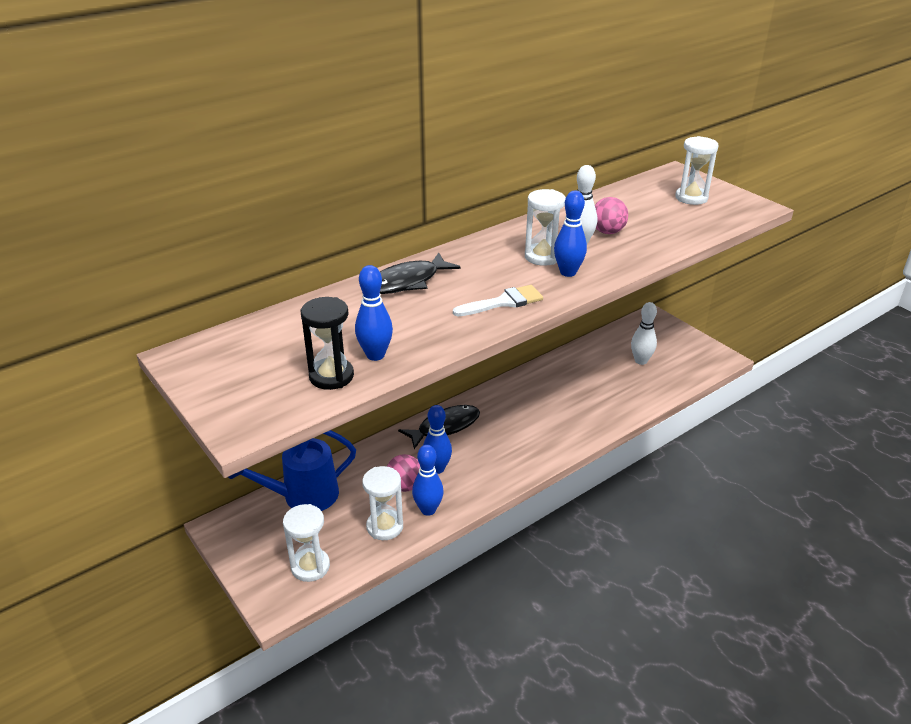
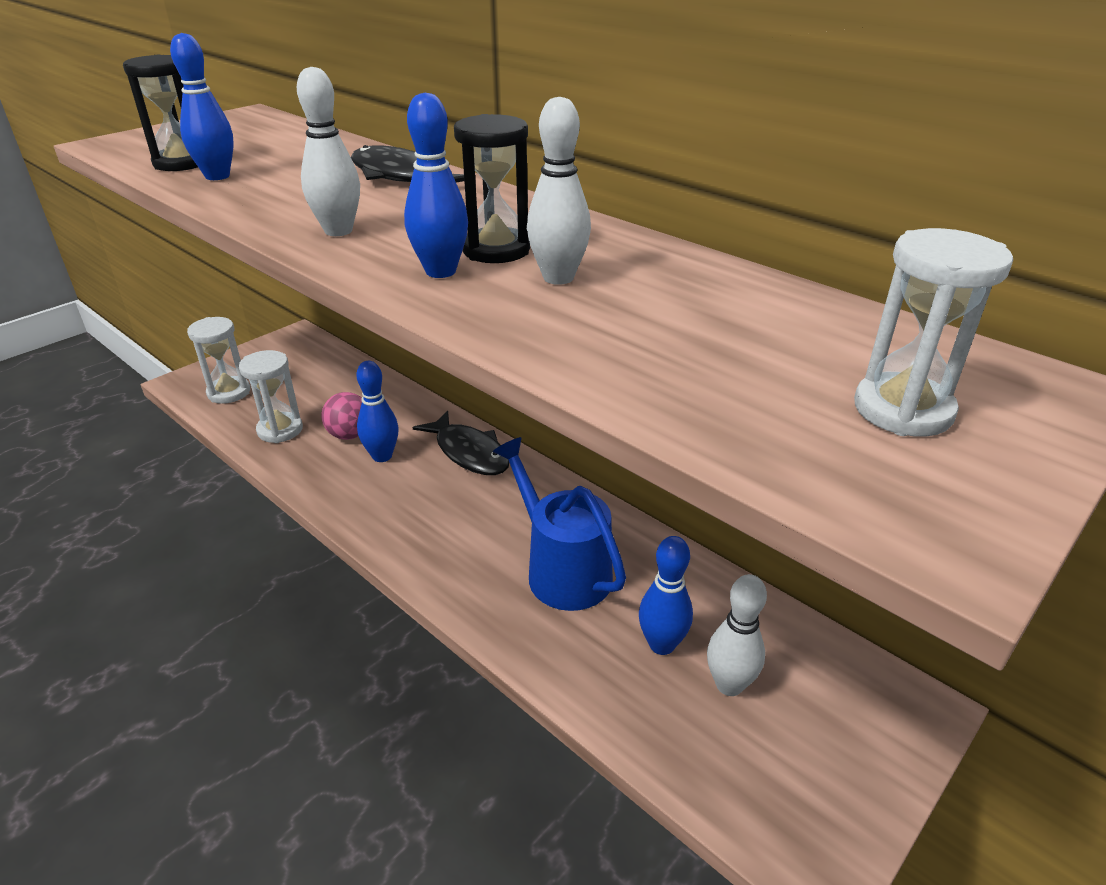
camera: 80 degrees right, 0 degrees up
(303, 496) = (336, 371): blue watering can -> blue watering can (561, 569)
(428, 510) = (304, 458): blue bowling pin -> blue bowling pin (661, 644)
(503, 302) = (338, 231): white brush -> white bowling pin
(542, 257) = (496, 250): white hourglass -> black hourglass
(607, 232) = (626, 302): pink ball -> none

